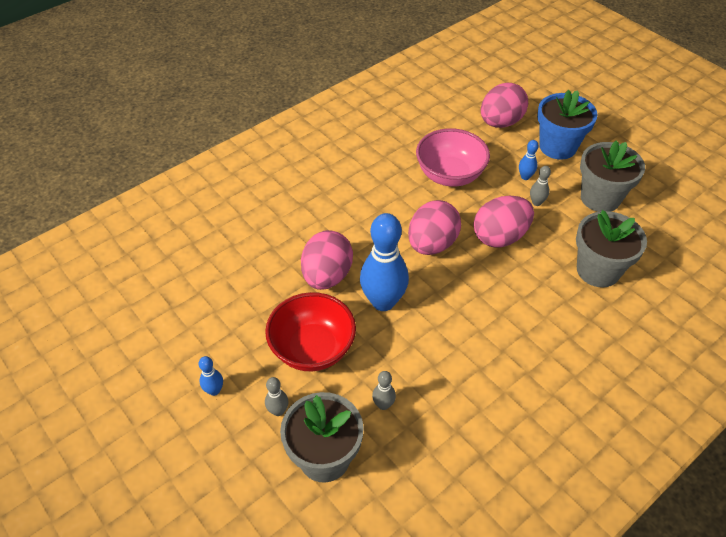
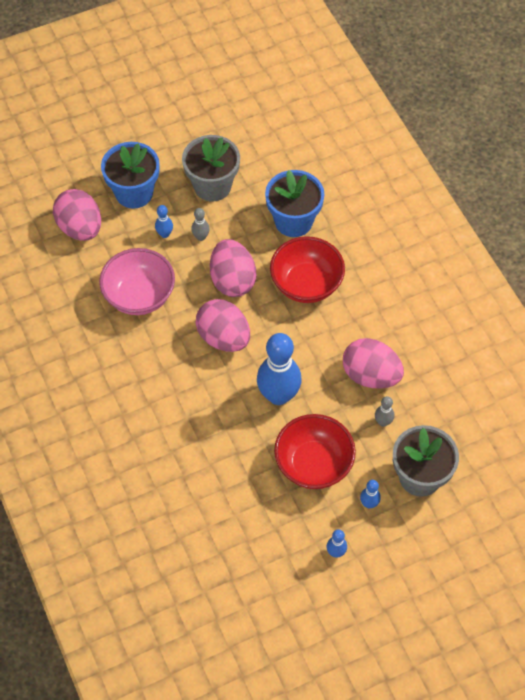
camera: 75 degrees left, 10 degrees up
(278, 411) = (369, 503): grey bowling pin -> blue bowling pin
(327, 276) = (234, 435): pink egg -> pink egg (370, 375)
(526, 297) = (306, 284): none -> red bowl
(598, 270) = (293, 221): grey flower pot -> blue flower pot

